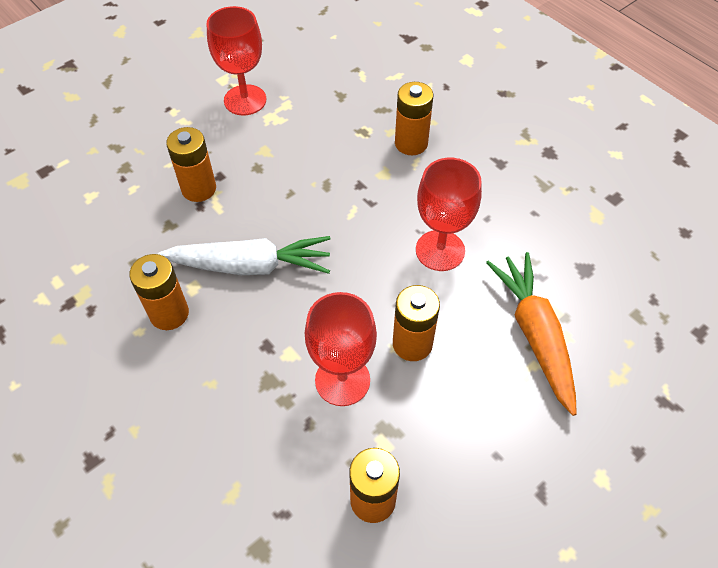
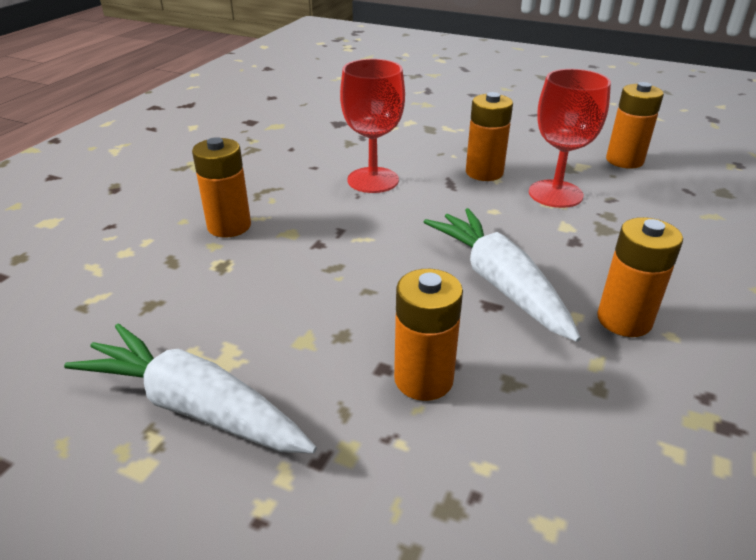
camera: 115 degrees left, 20 degrees down
(245, 100) = (195, 407): red goblet -> white carrot
(535, 335) = (421, 131): orange carrot -> none

